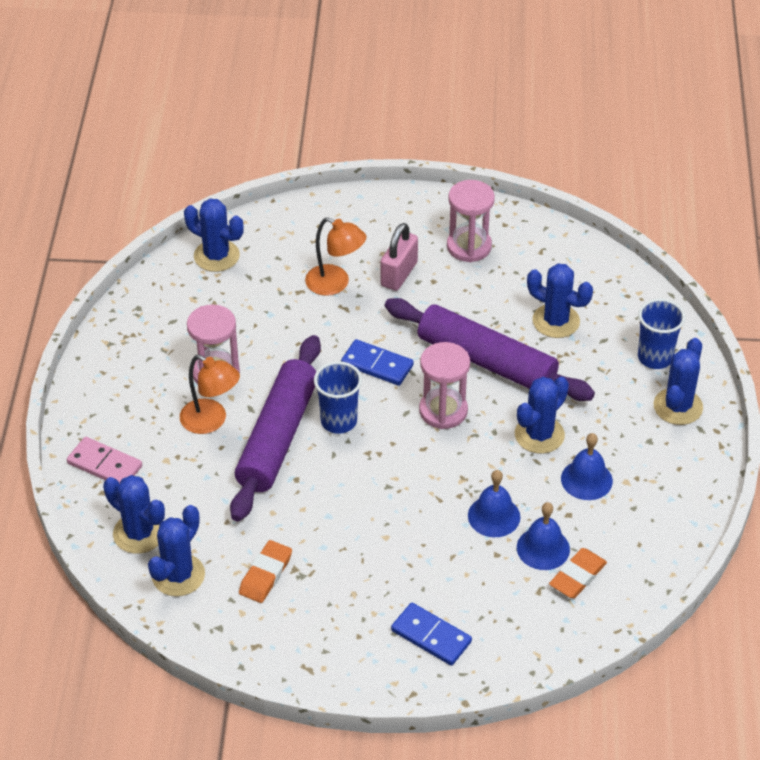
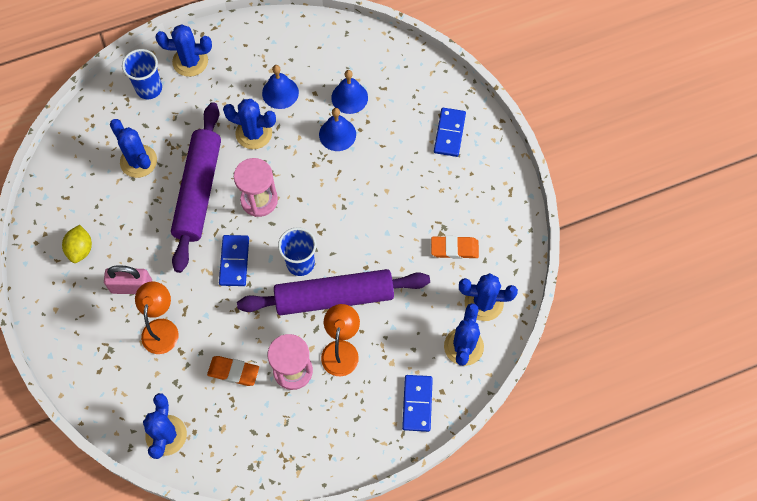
camera: 115 degrees left, 20 degrees up
(104, 465) = (417, 403): pink domino -> blue domino
(469, 246) = (80, 249): pink hourglass -> yellow lemon
(556, 321) = (138, 161): blue cactus -> blue cactus turned 45 degrees counterclockwise
(577, 576) = (362, 71): orange eraser -> orange eraser (233, 372)

